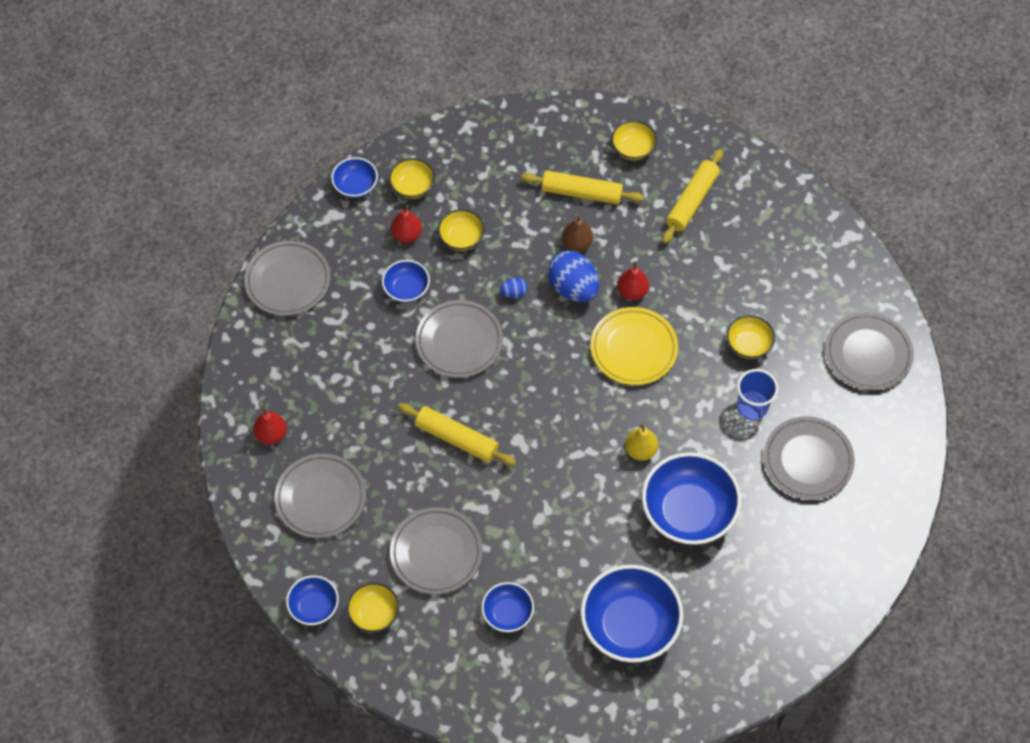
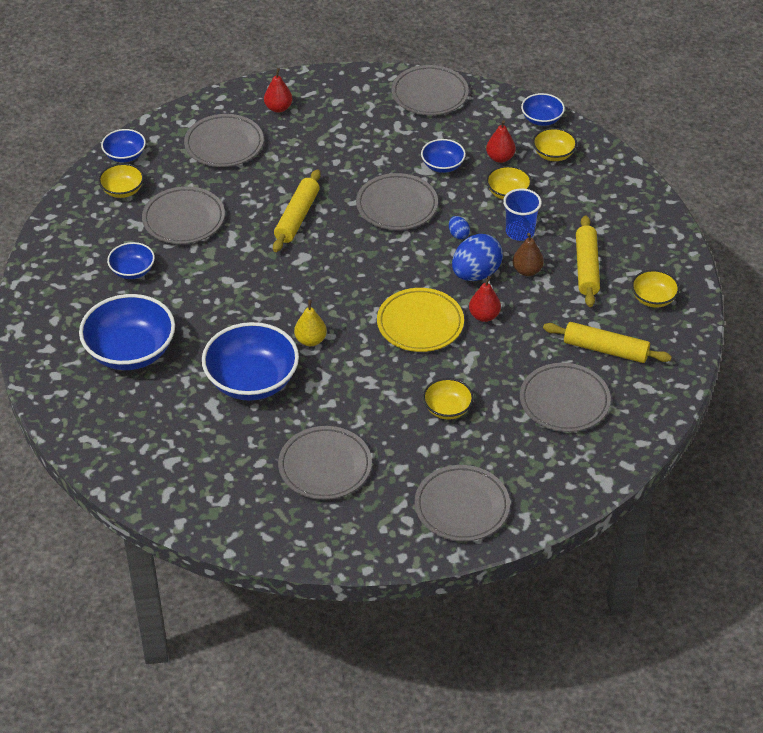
camera: 80 degrees right, 15 degrees down
(752, 247) = (564, 401): none -> grey plate
(752, 407) = (376, 418): blue cup -> blue cup (520, 232)

